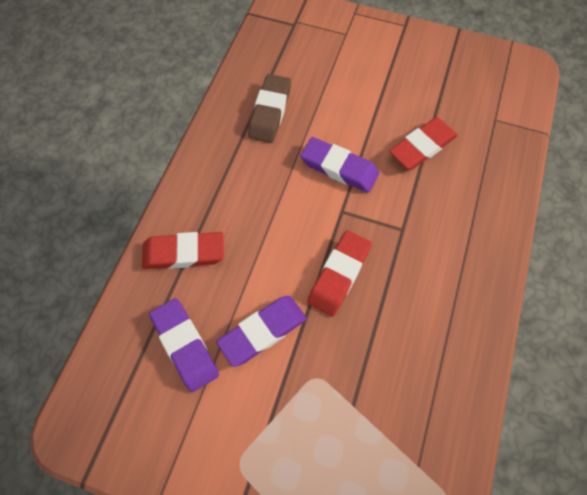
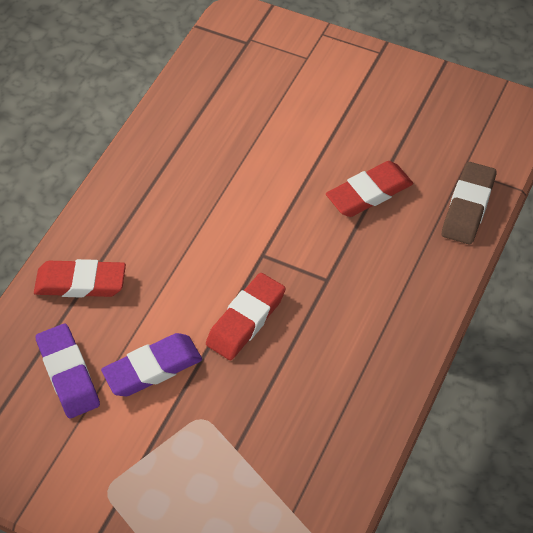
camera: 10 degrees right, 10 degrees down
(270, 112) = (201, 141): brown eraser -> brown eraser (468, 207)
(339, 168) = (268, 208): purple eraser -> none

